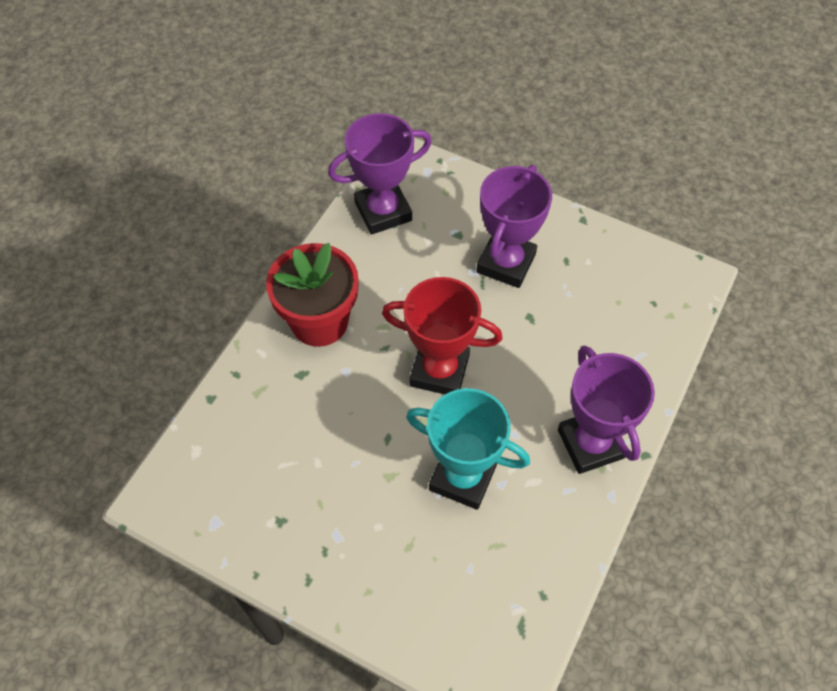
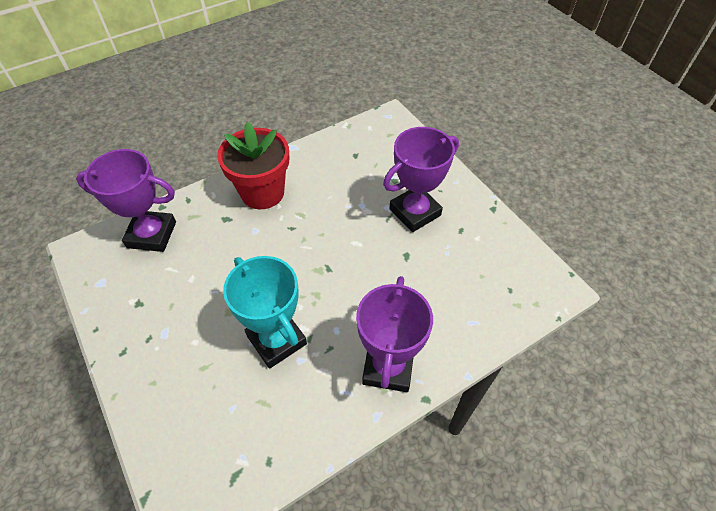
camera: 30 degrees right, 5 degrees down
(383, 211) = (354, 145): purple trophy -> purple trophy (152, 234)
(439, 370) = (316, 260): red trophy -> none

